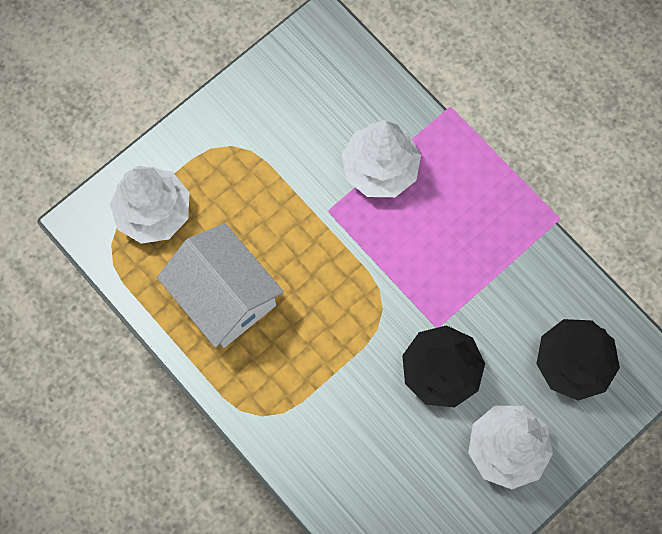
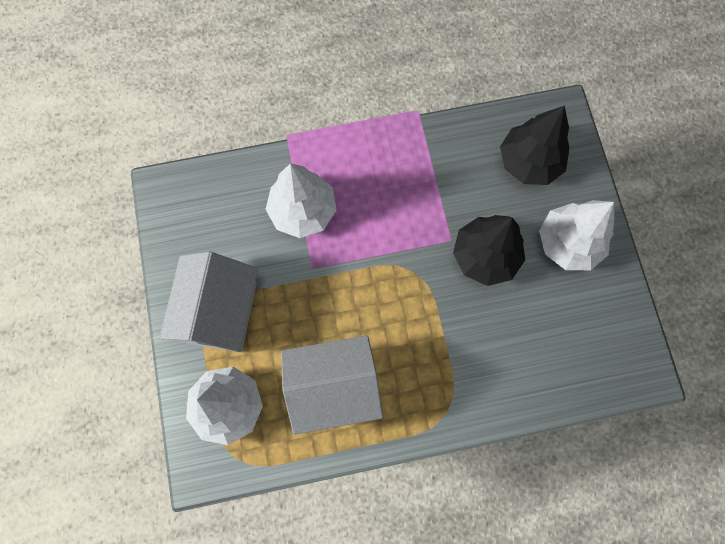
camera: 60 degrees left, 0 degrees up
(235, 151) = (219, 311): none -> white house

